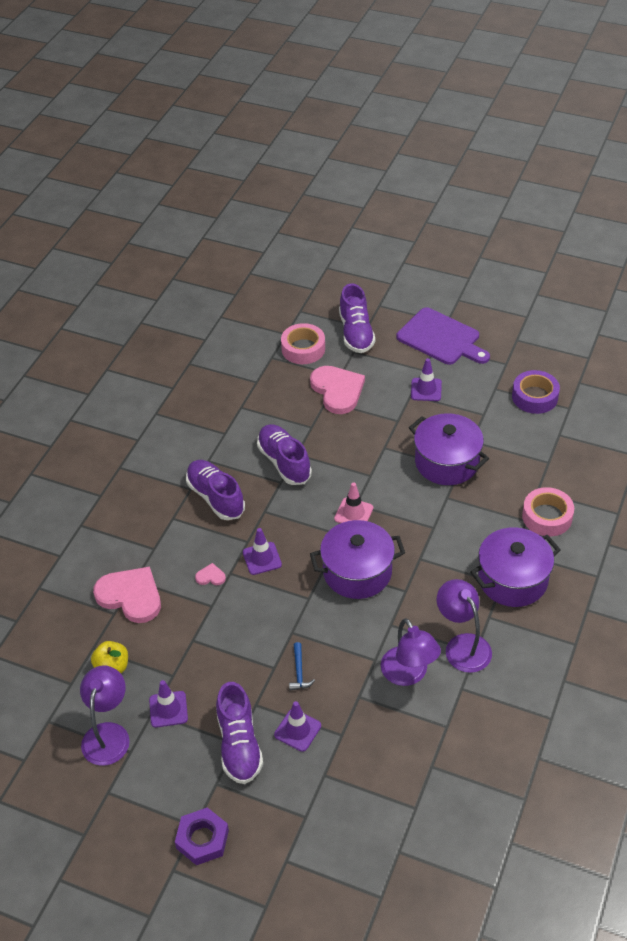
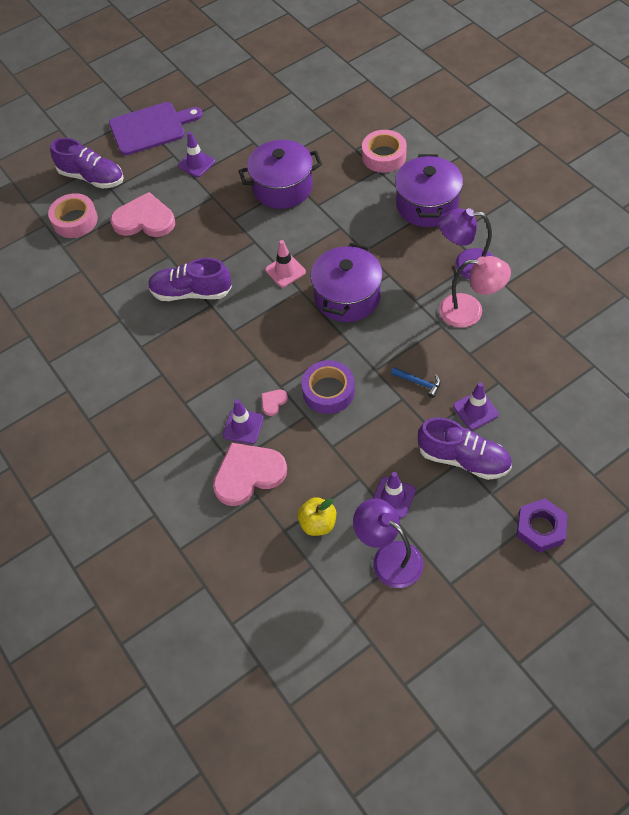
camera: 55 degrees left, 10 degrees up
(215, 497) = (188, 359): purple shoe -> none
(262, 558) = (282, 356): purple traffic cone -> purple traffic cone (243, 426)
(409, 674) = (470, 311): purple lamp -> pink lamp
(534, 397) = (263, 105): purple tape -> purple tape (328, 391)

